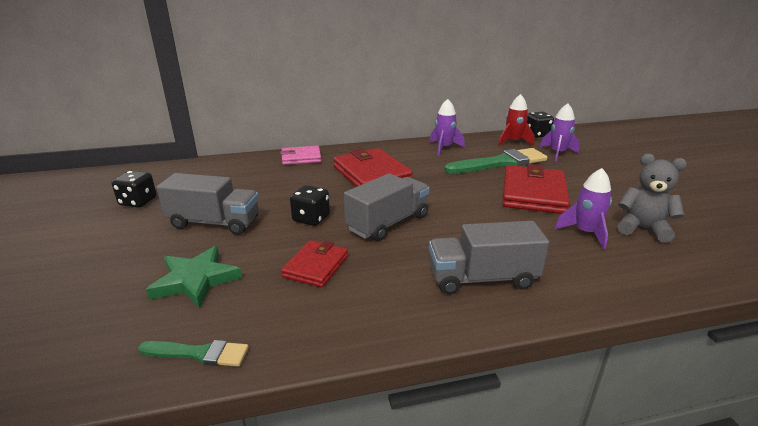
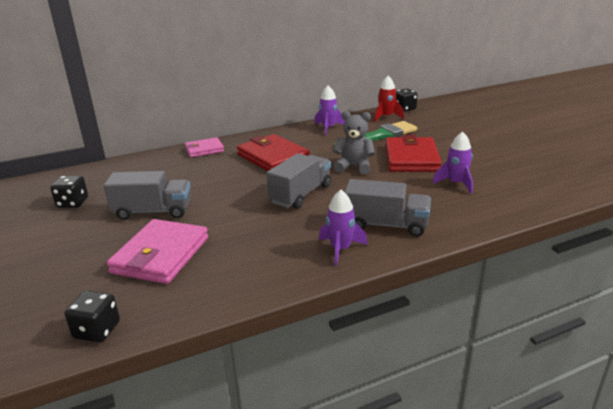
camera: 10 degrees left, 0 degrees up
(196, 280) = (161, 255): green star -> pink wallet
(199, 353) = (191, 302): green brush -> none
(311, 218) = (235, 198): black dice -> black dice (97, 330)
(316, 266) = (255, 233): red wallet -> none
(482, 278) = (386, 225): grey truck -> grey truck turned 150 degrees counterclockwise
(557, 153) = (424, 123): purple rocket -> purple rocket (340, 249)
(642, 229) = (497, 175): grey teddy bear -> grey teddy bear (354, 167)

